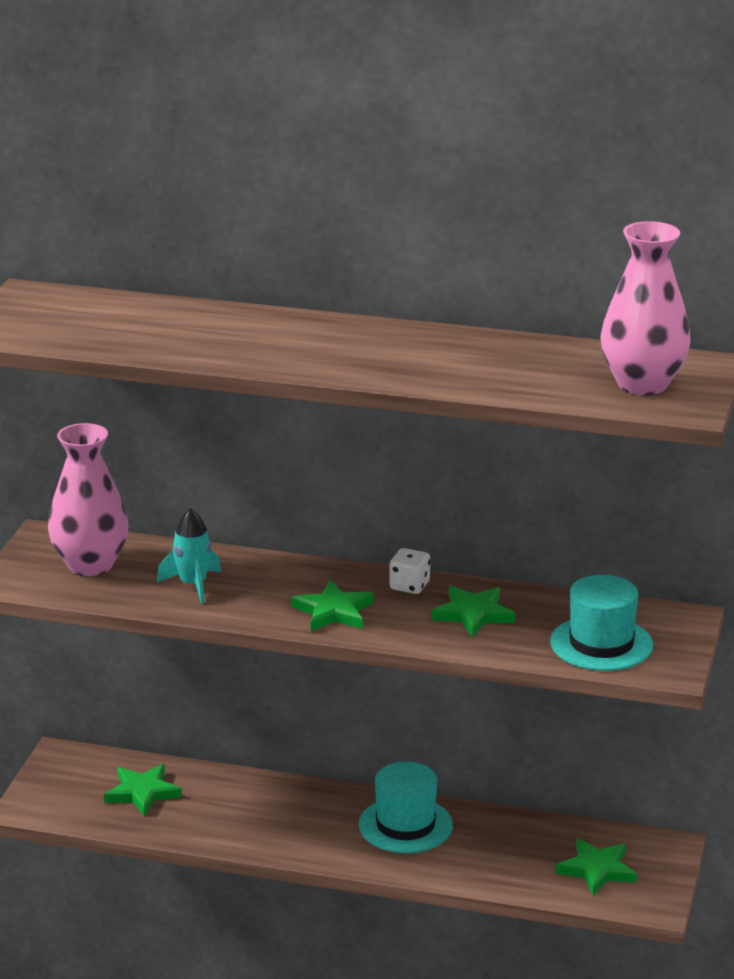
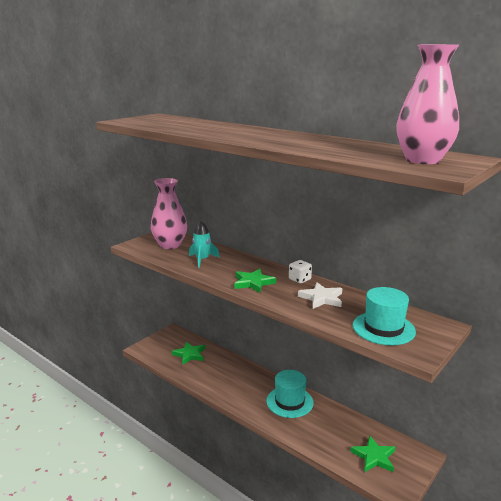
camera: 25 degrees right, 5 degrees down
(473, 614) = (321, 298): green star -> white star

